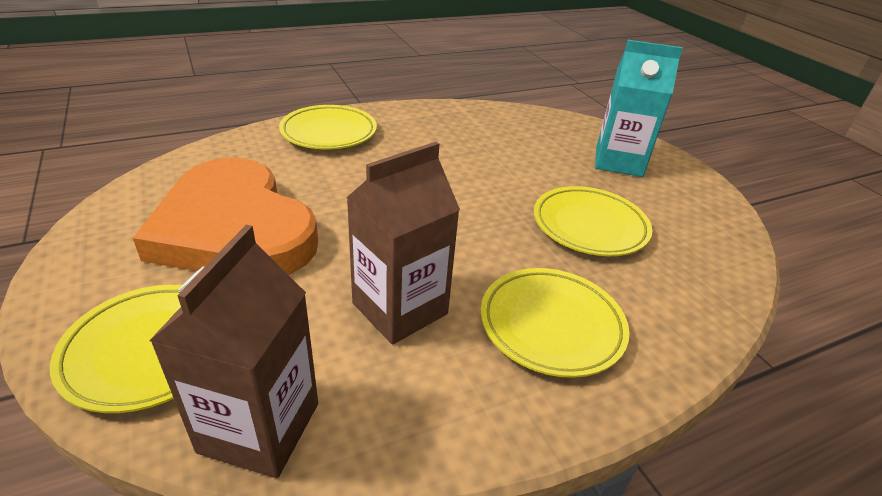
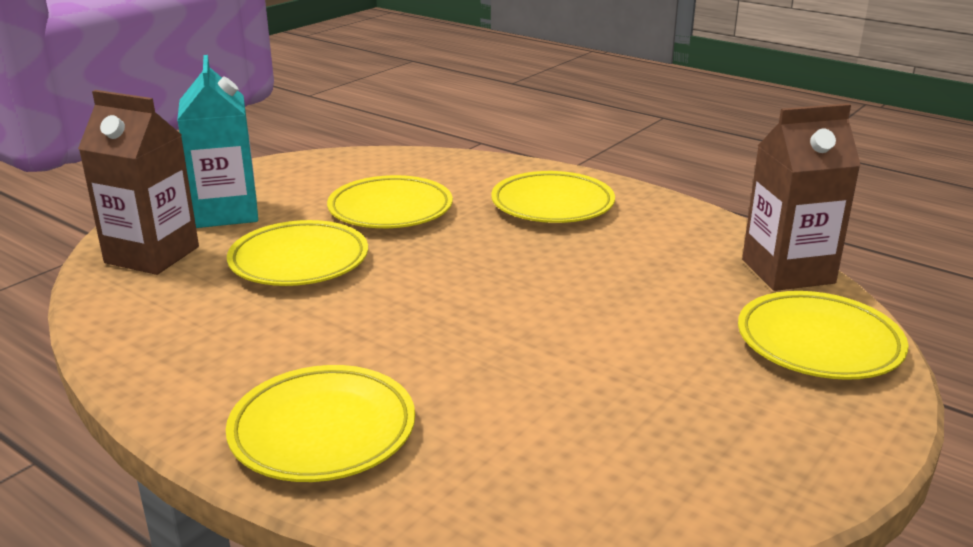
camera: 115 degrees left, 10 degrees down
(234, 229) = (638, 387): orange heart -> none
(400, 308) = (617, 260): brown carton -> brown carton (152, 255)
(519, 168) = (299, 261): none -> yellow plate

